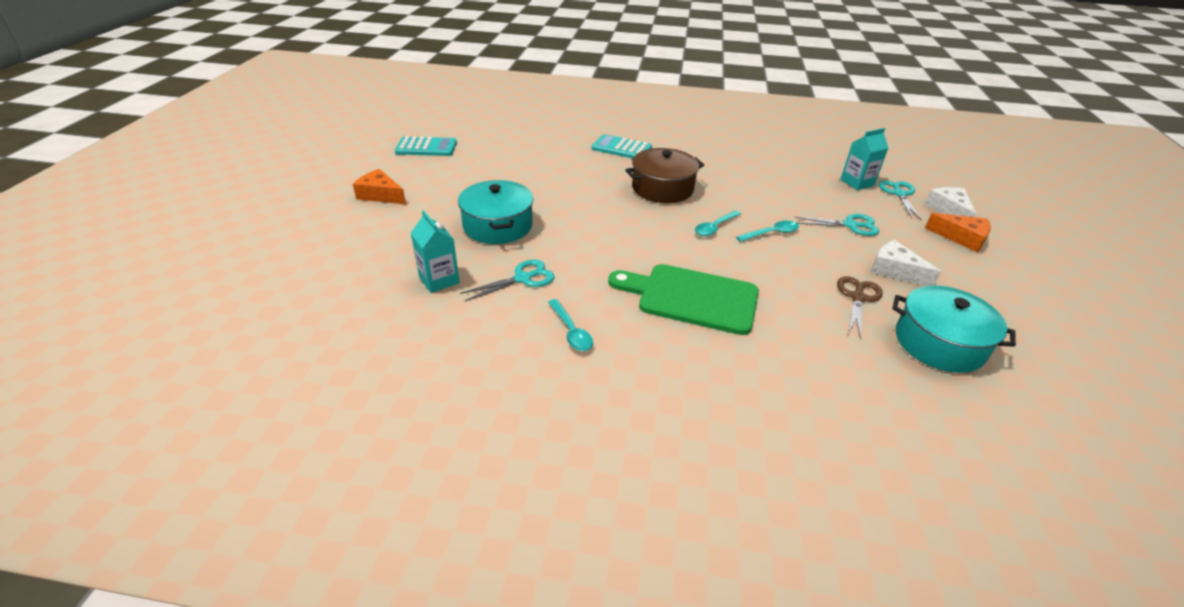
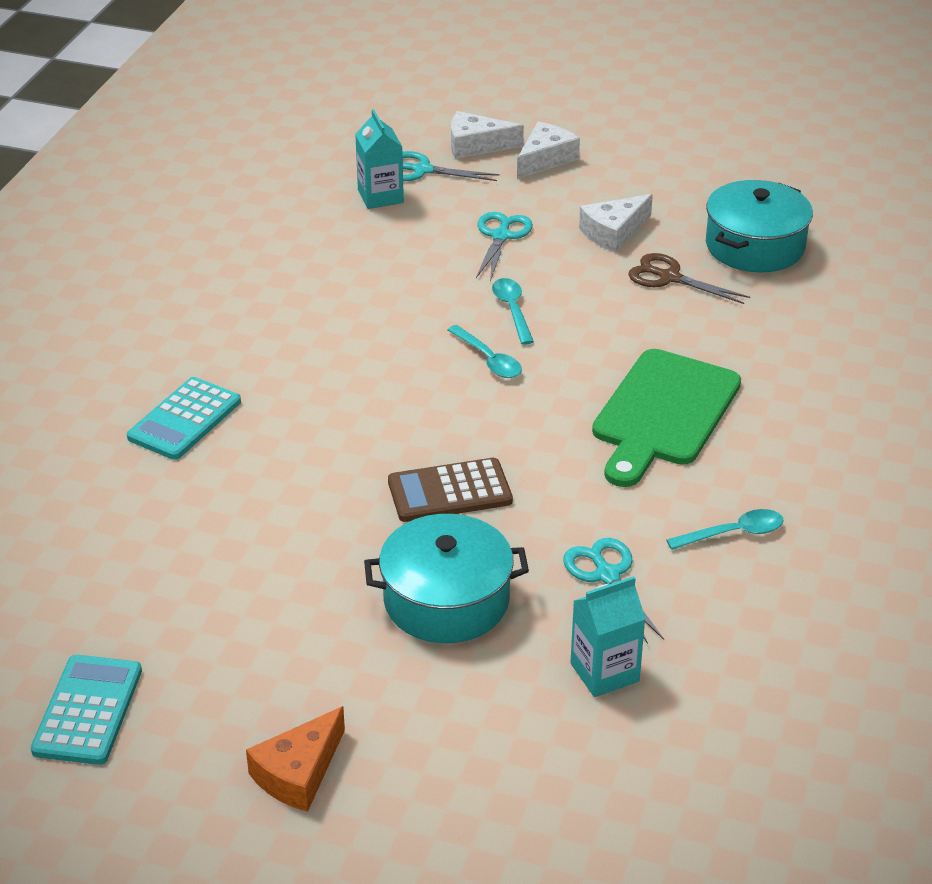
camera: 80 degrees left, 0 degrees up
(587, 221) = (449, 492): none -> brown calculator
(662, 188) = (355, 393): brown pot -> none
(961, 238) = (545, 159): orange cheese -> white cheese

